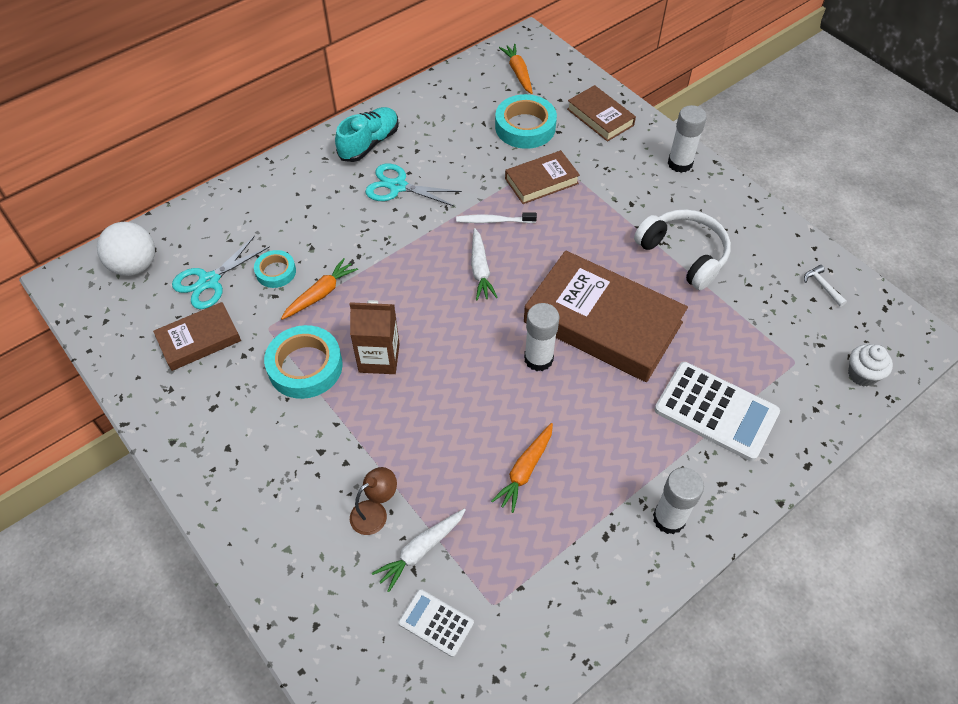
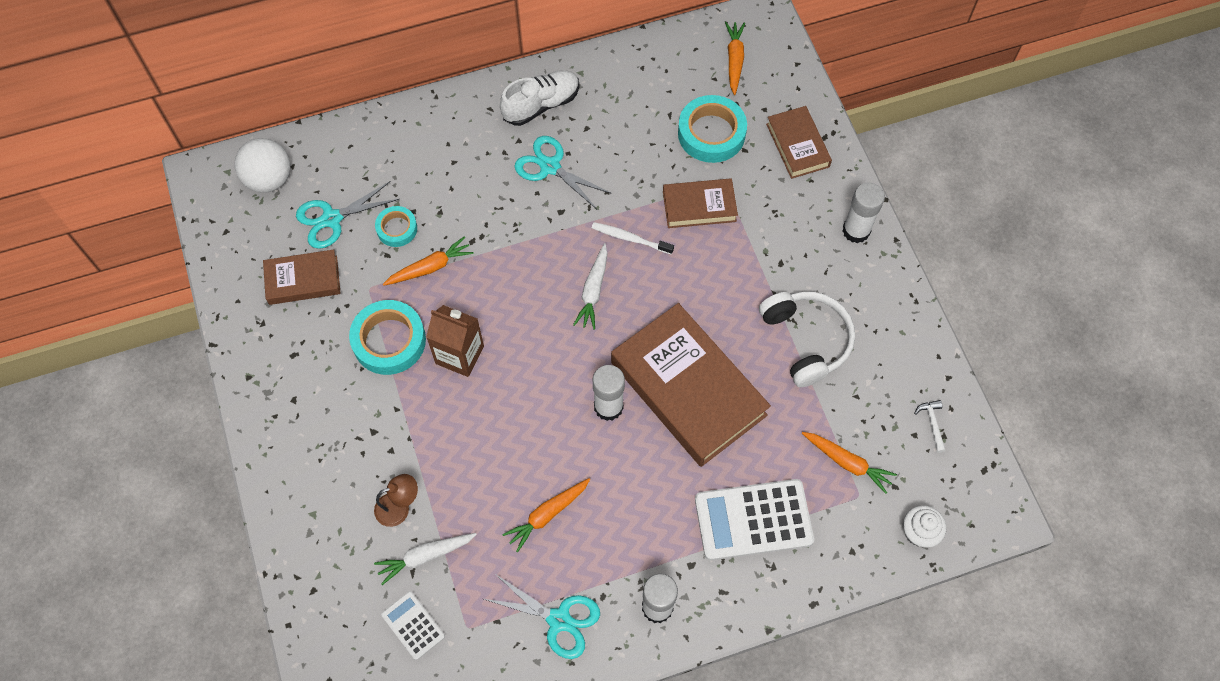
camera: 20 degrees right, 10 degrees up
(369, 143) = (541, 105): turquoise shoe -> white shoe
(581, 564) = (559, 620): none -> turquoise scissors
(716, 411) = (753, 519): white calculator -> white calculator turned 120 degrees clockwise
(770, 338) = (847, 463): none -> orange carrot

